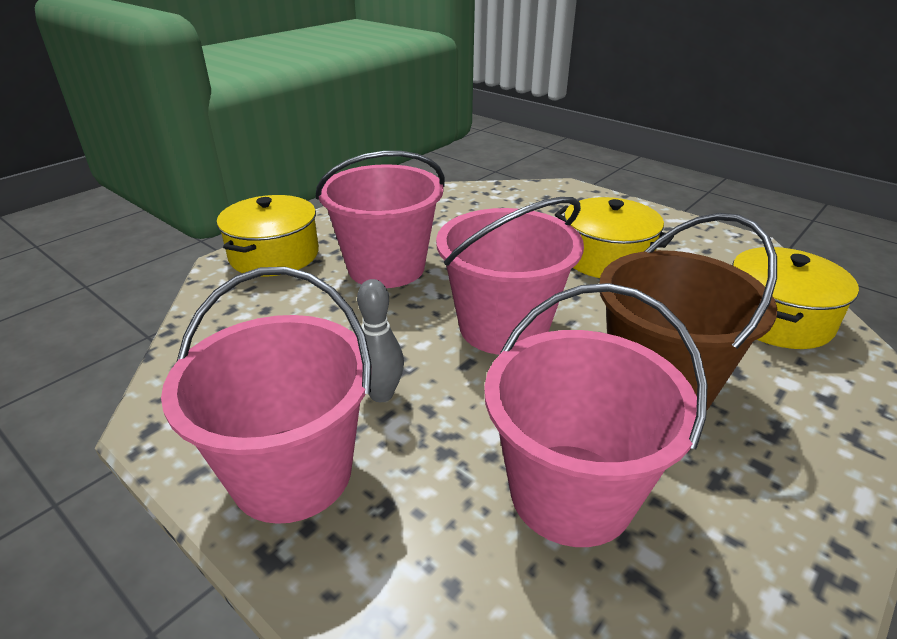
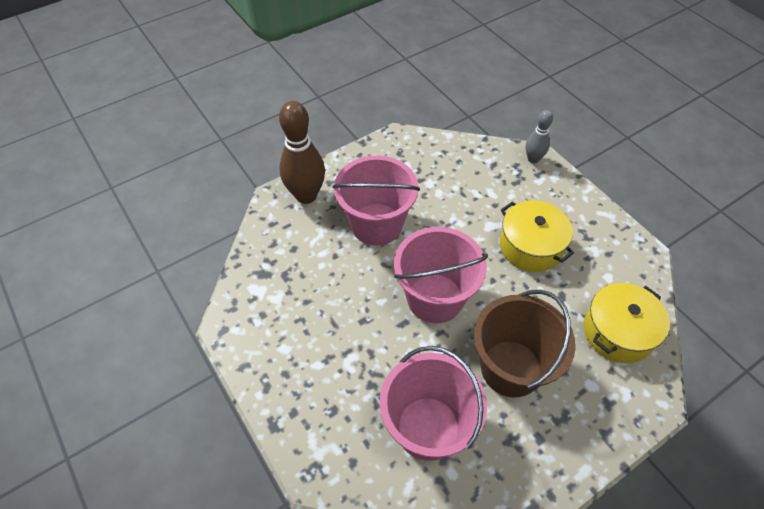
camera: 15 degrees right, 20 degrees up
(274, 255) = (306, 195): yellow pot -> brown bowling pin
(292, 473) = (291, 378): pink bucket -> none
(381, 394) = (347, 336): grey bowling pin -> grey bowling pin (533, 159)

